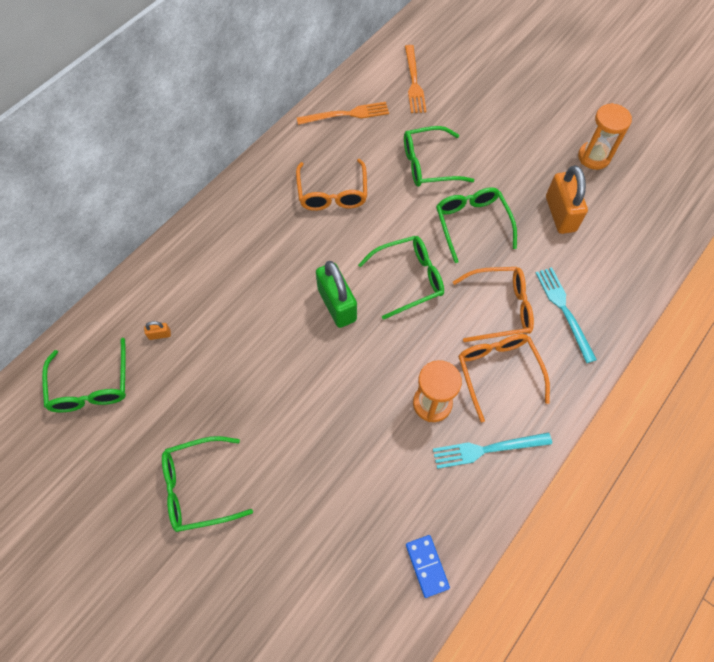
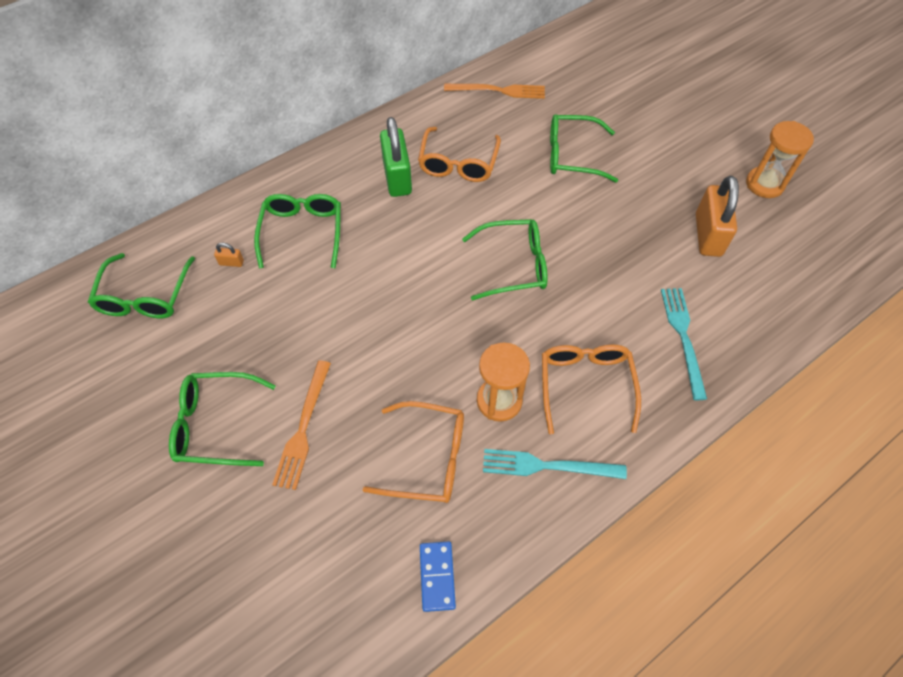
camera: 15 degrees right, 5 degrees down
(337, 305) = (426, 274): green padlock -> green padlock (397, 177)
(414, 82) = (581, 72): orange fork -> orange fork (303, 428)
(472, 224) = (602, 225): green glasses -> green glasses (302, 232)
(499, 308) = (607, 318): orange glasses -> orange glasses (427, 458)

